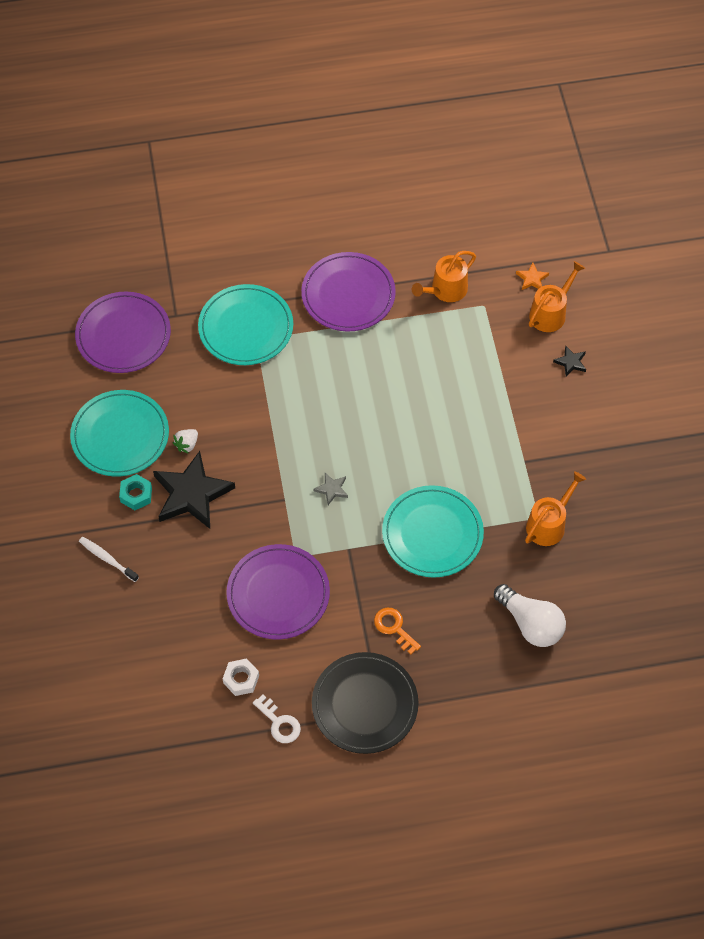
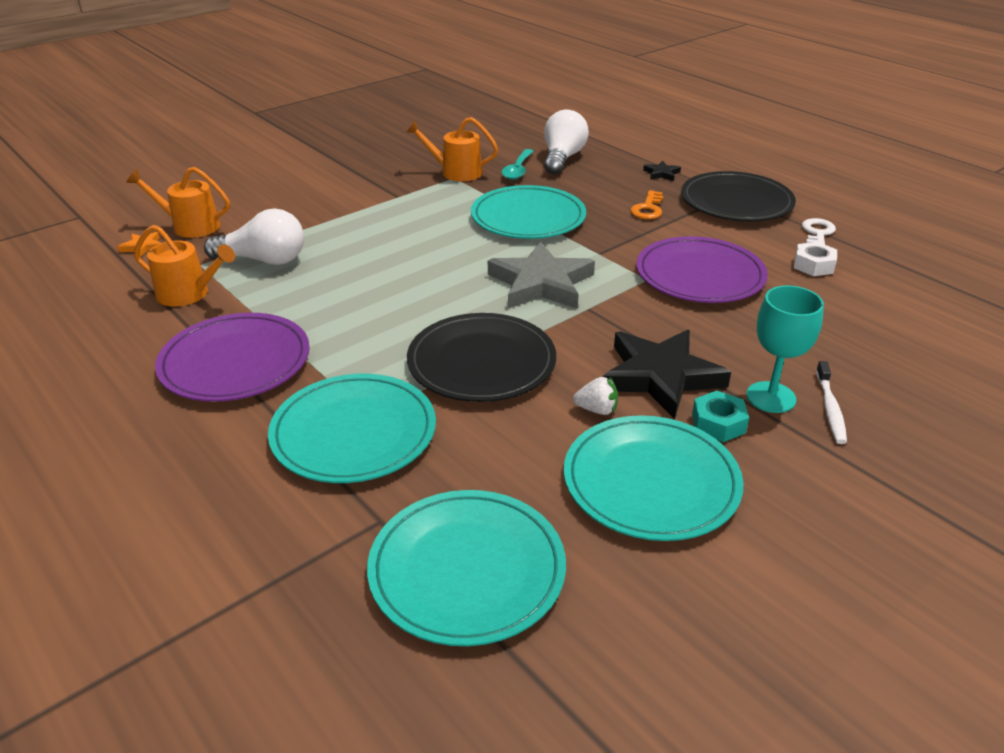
camera: 120 degrees left, 25 degrees down
(123, 335) = (467, 570): purple plate -> turquoise plate
(136, 537) = (771, 397): none -> turquoise goblet
(267, 412) = (481, 362): none -> black plate
(332, 489) = (541, 283): grey star -> grey star, size x2.35
(467, 342) = (264, 260): none -> white light bulb
(526, 574) = (518, 170): none -> turquoise spoon
(571, 362) = (254, 202): black star -> black star (661, 173)

